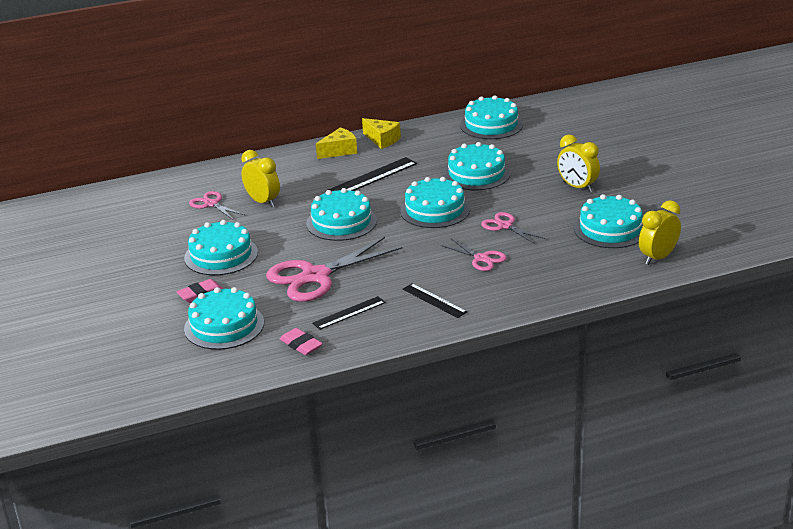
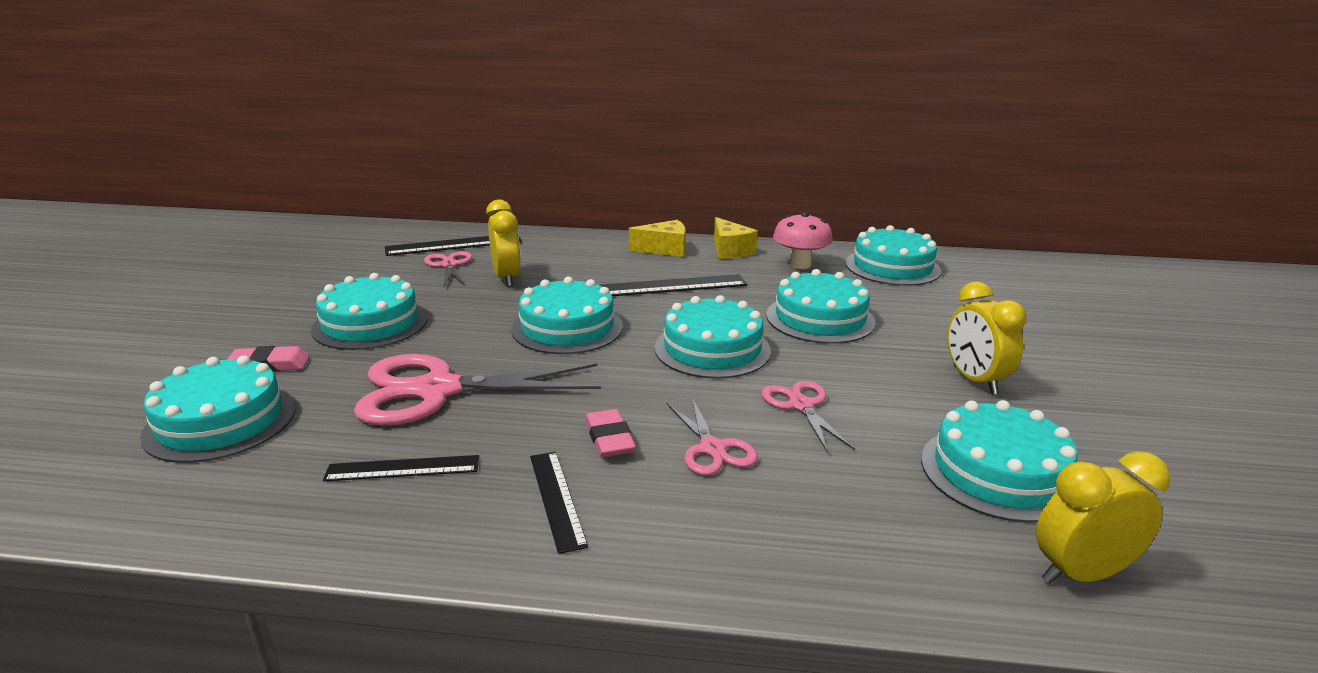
camera: 25 degrees right, 5 degrees down
(191, 188) = (454, 245): none -> black ruler
(301, 345) = (260, 499): pink eraser -> pink eraser (609, 438)
(435, 139) = (800, 264): none -> pink mushroom

